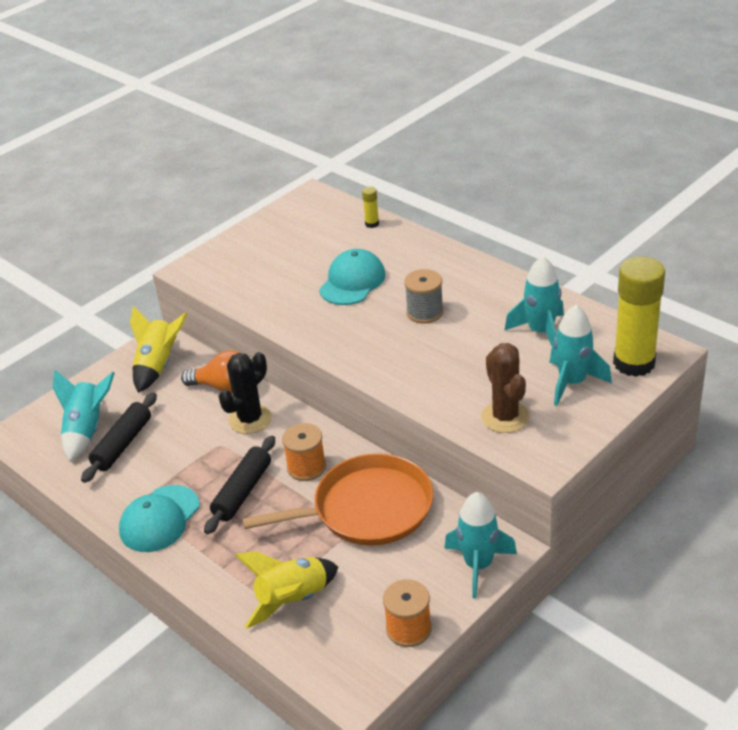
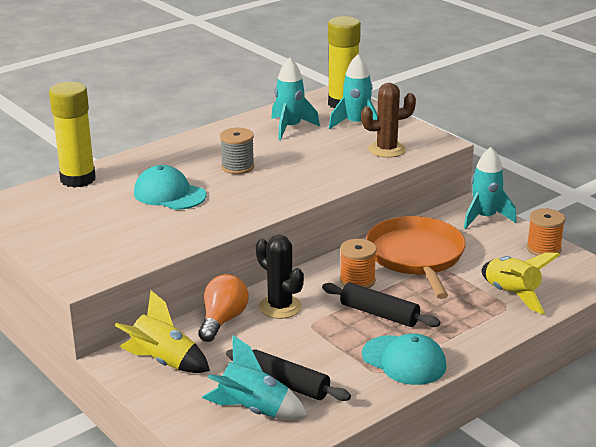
camera: 85 degrees left, 10 degrees down
(372, 224) = (78, 179): yellow glue stick -> yellow glue stick, size x2.46

